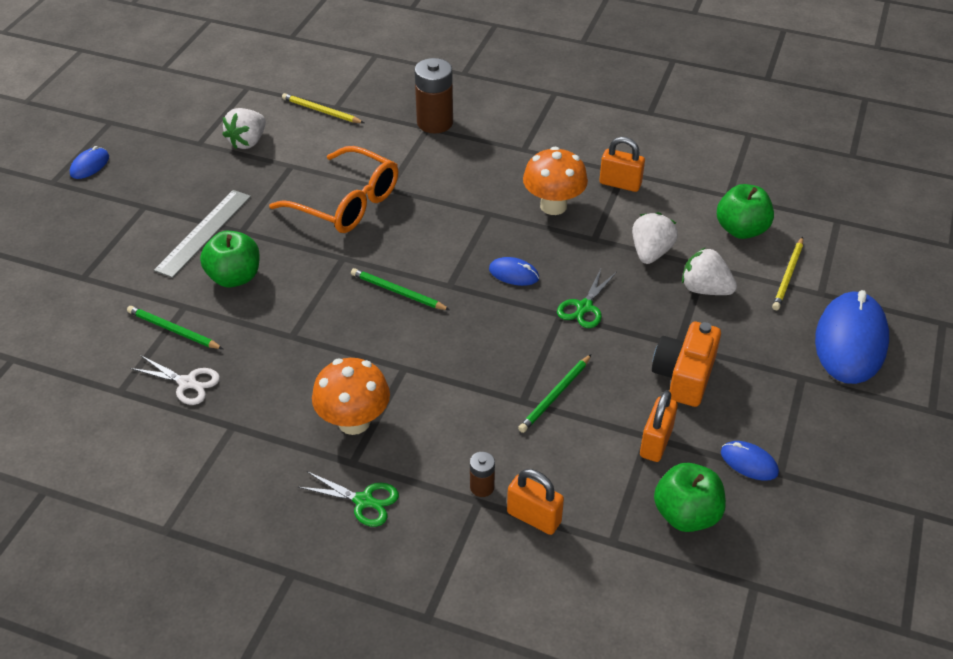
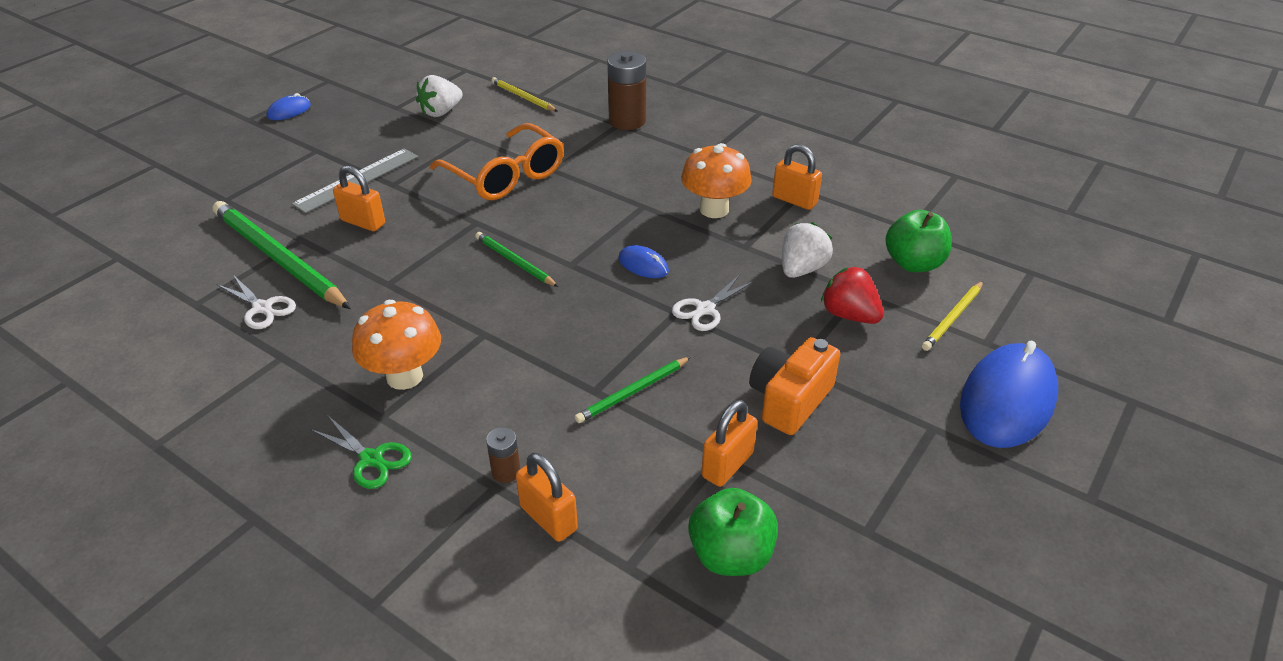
camera: 15 degrees right, 5 degrees down
(173, 330) = (278, 258): green pencil -> green pencil, size x2.00
(234, 277) = (363, 222): green apple -> orange padlock
(584, 307) = (705, 309): green scissors -> white scissors
(705, 289) = (849, 315): white strawberry -> red strawberry
(749, 462) = (832, 511): blue mouse -> none

